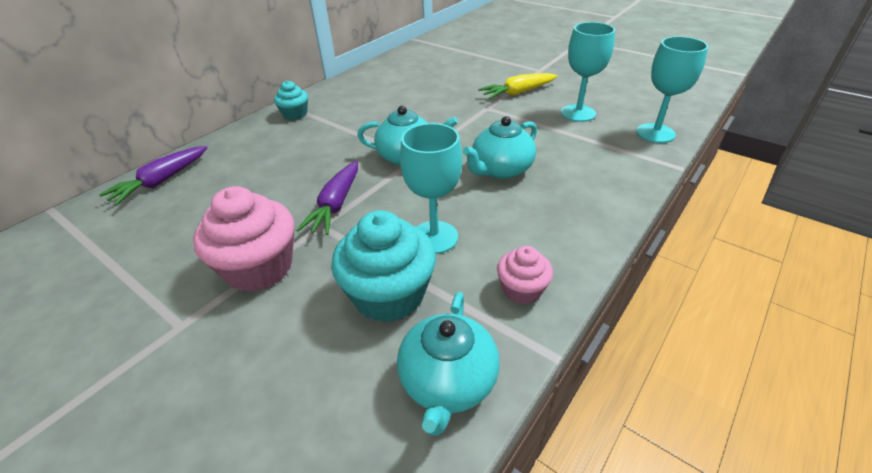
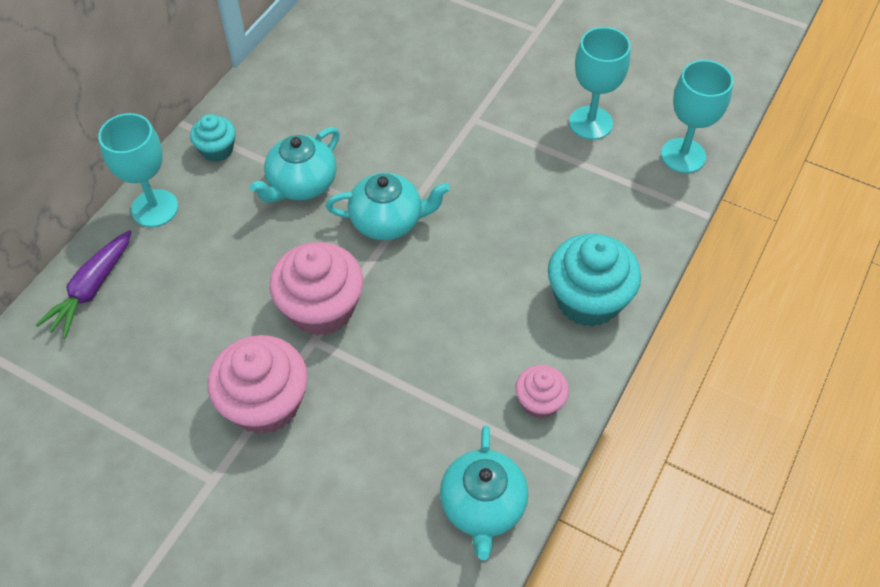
camera: 10 degrees left, 15 degrees up
(335, 205) = (321, 308): purple carrot -> pink cupcake
(389, 295) = (410, 422): turquoise cupcake -> turquoise cupcake (588, 299)
(434, 237) = (442, 344): turquoise goblet -> turquoise goblet (154, 208)
(501, 170) = (503, 235): turquoise teapot -> turquoise teapot (301, 184)
(517, 93) = (510, 84): yellow carrot -> none

